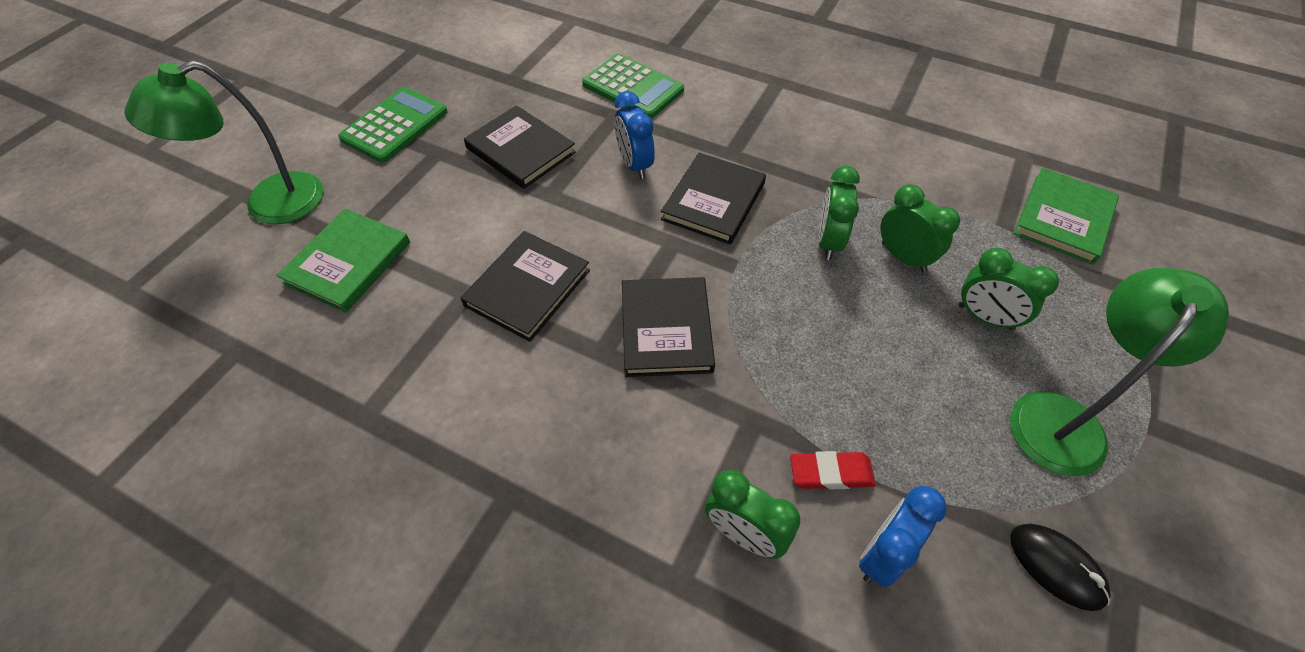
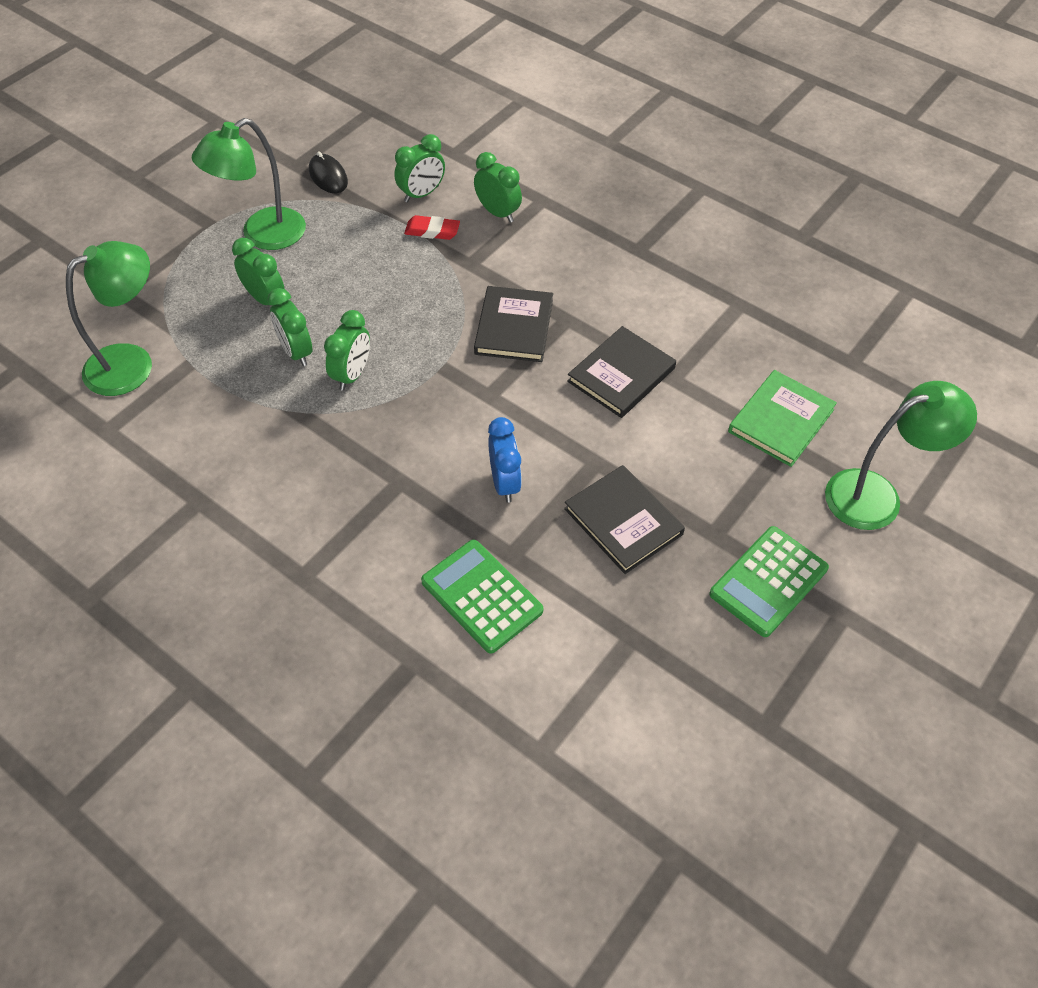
camera: 170 degrees left, 0 degrees up
(713, 201) = (438, 429): black book -> none
(882, 554) = (421, 194): blue clock -> green clock
(1063, 219) = (132, 363): green book -> green lamp

